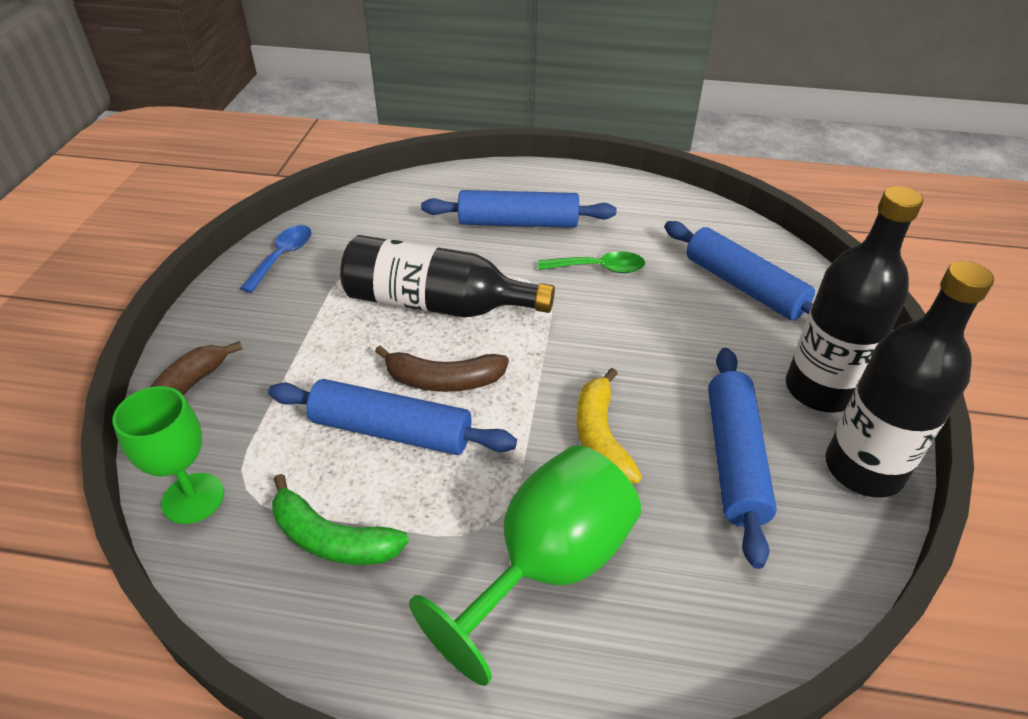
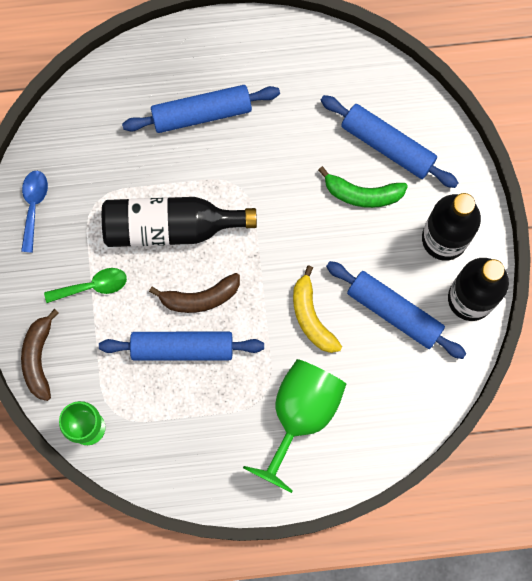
camera: 15 degrees left, 35 degrees up
(332, 538) = (178, 430): green banana -> green banana (362, 193)
(598, 268) = (278, 153): green spoon -> green spoon (92, 286)
(734, 459) = (394, 312): blue rolling pin -> blue rolling pin turned 45 degrees counterclockwise

